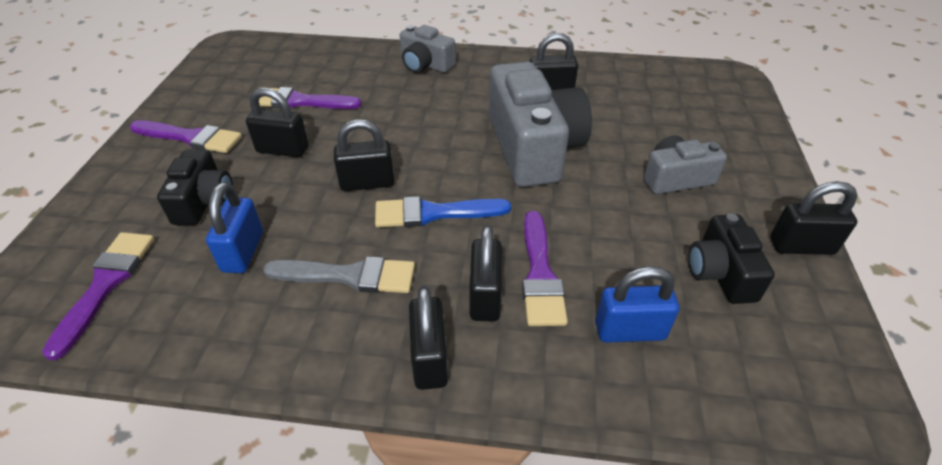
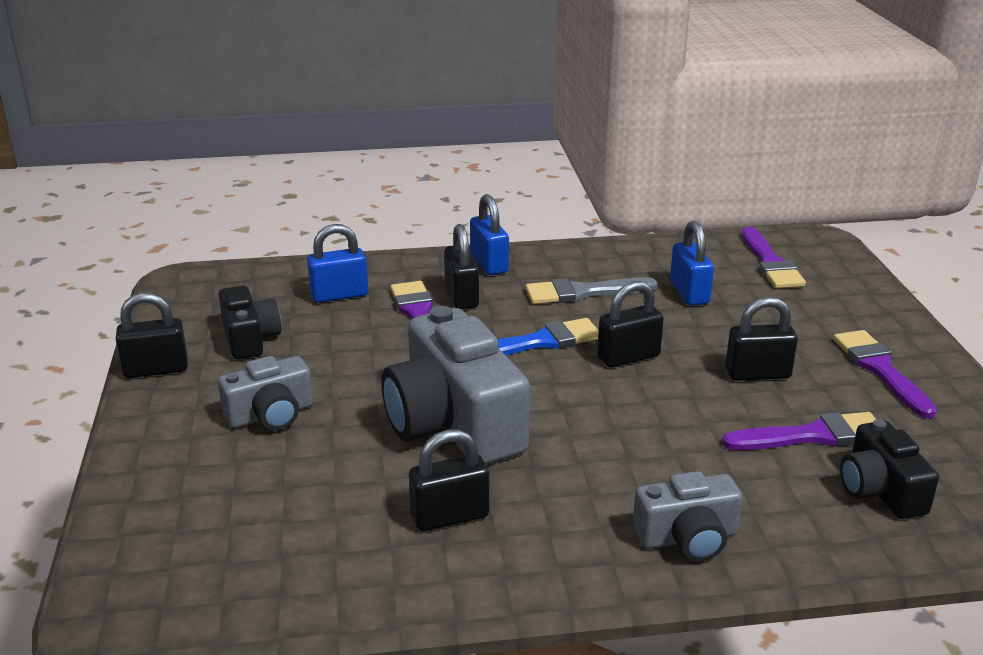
camera: 165 degrees right, 15 degrees down
(191, 138) = (880, 370): purple brush -> purple brush turned 75 degrees clockwise
(204, 201) = (774, 319): black camera -> black camera (880, 490)
(425, 65) = (687, 538): grey camera -> grey camera turned 150 degrees clockwise
(429, 359) = (489, 264): black padlock -> blue padlock

